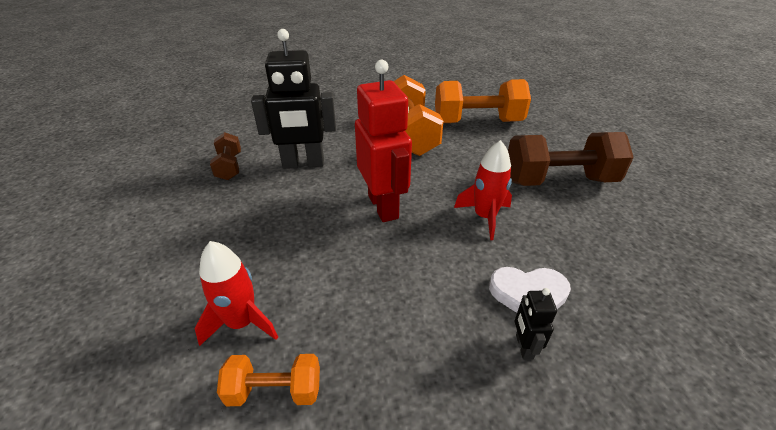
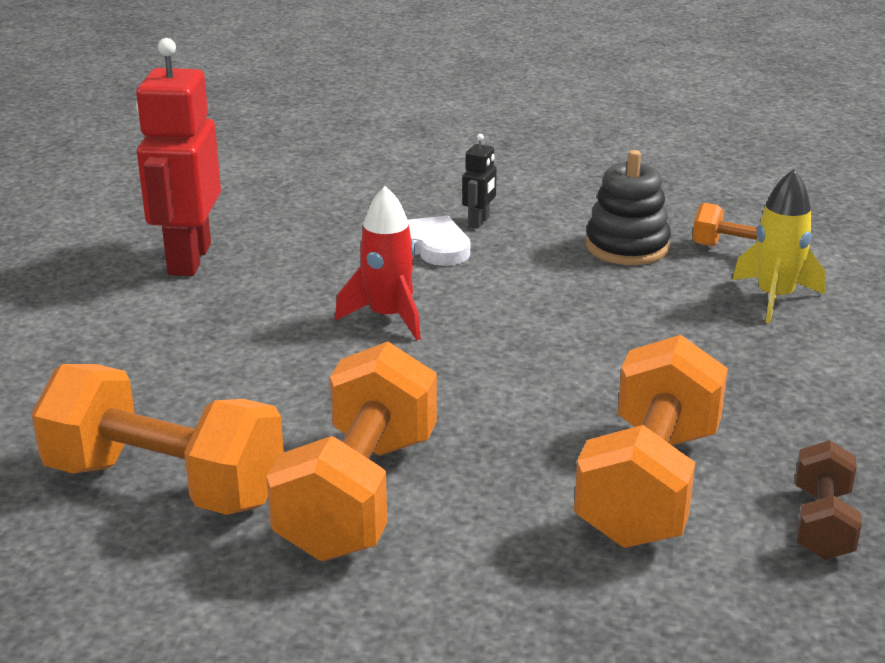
camera: 155 degrees left, 10 degrees down
(242, 323) = (774, 298): red rocket -> yellow rocket
(303, 164) = (649, 485): black robot -> orange dumbbell
(379, 357) = (627, 246): none -> black stacking toy
(383, 206) = (532, 367): red robot -> red robot (188, 259)
(559, 180) = (202, 331): brown dumbbell -> none

